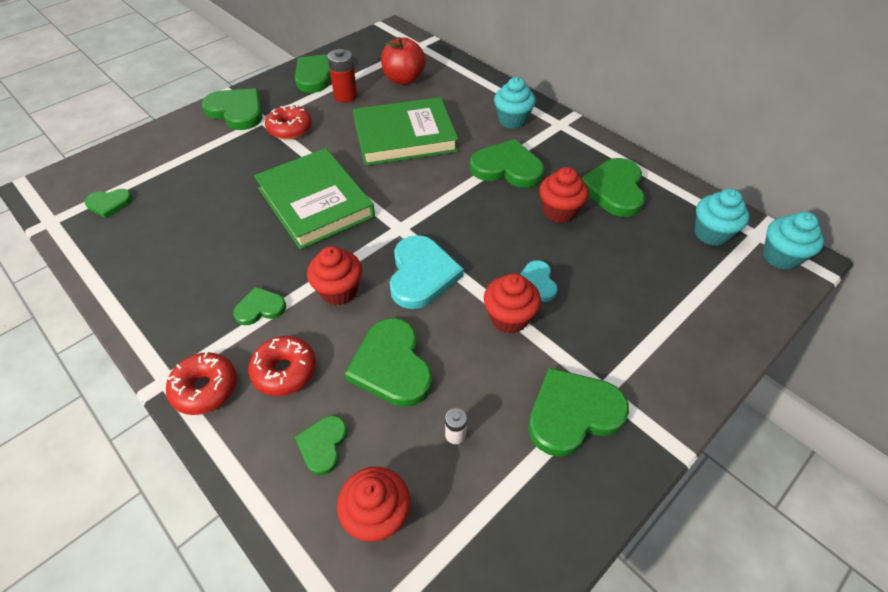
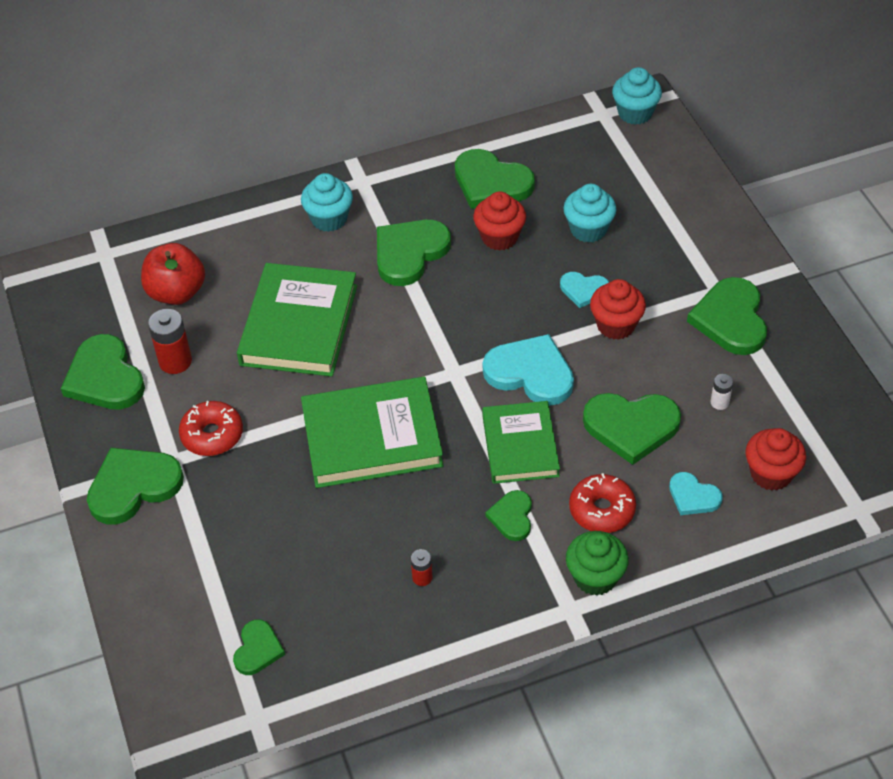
camera: 65 degrees left, 0 degrees up
(186, 270) = (422, 577): none -> red battery
(205, 388) = (595, 577): red donut -> green cupcake
(323, 445) = (693, 496): green heart -> turquoise heart
(339, 291) = (520, 446): red cupcake -> green book
(711, 233) = (585, 143): turquoise cupcake -> turquoise cupcake (588, 229)

